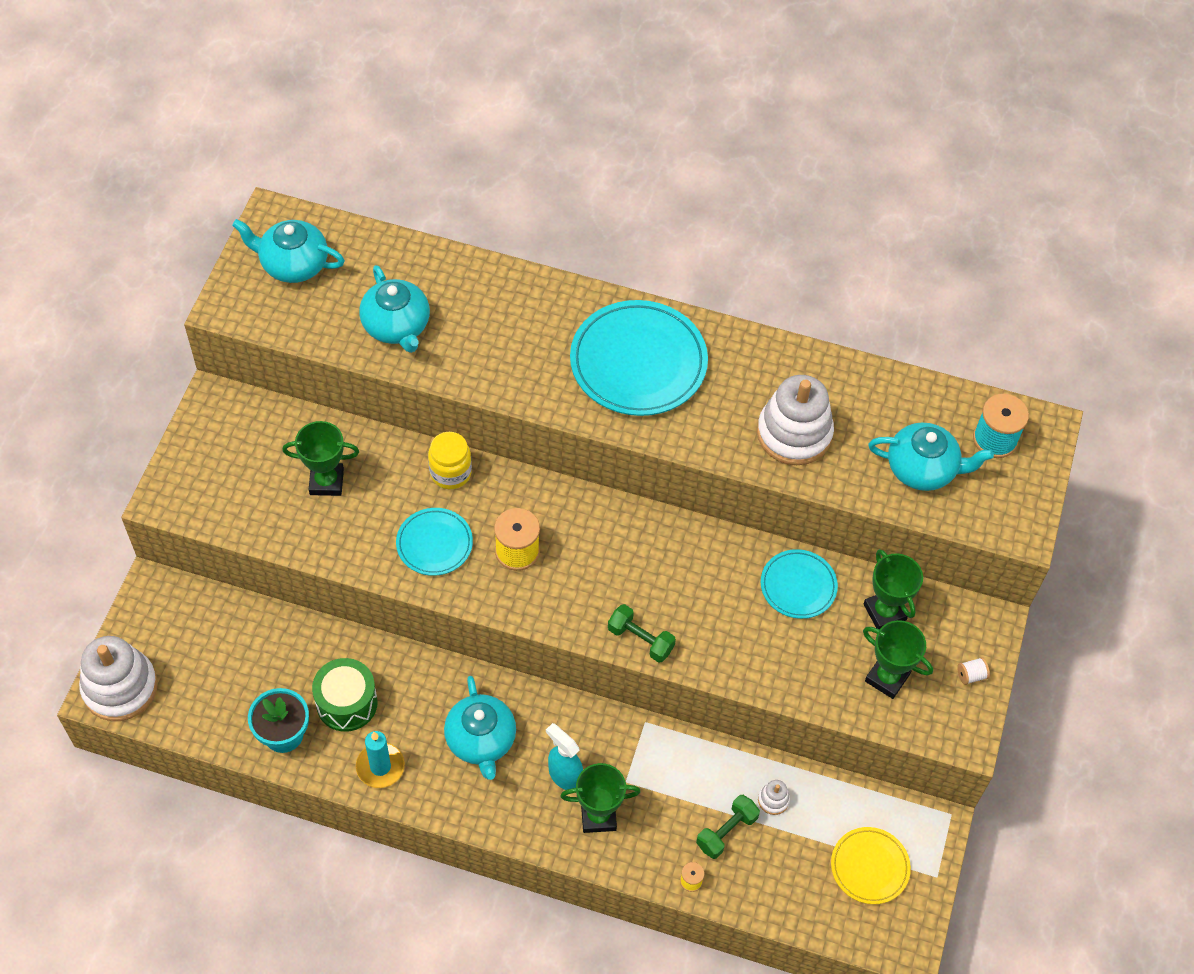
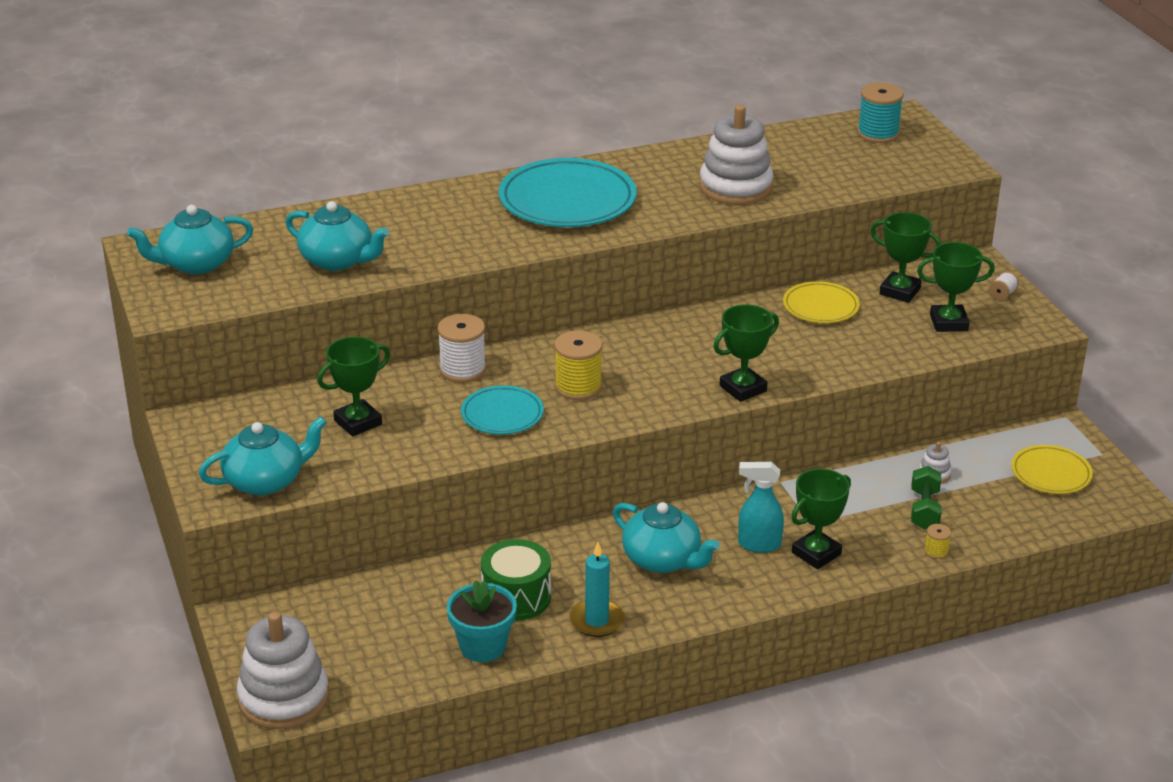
camera: 35 degrees left, 25 degrees down
(450, 473) = (462, 370): yellow jar -> white spool
(640, 640) = (743, 388): green dumbbell -> green trophy
(798, 586) = (820, 307): turquoise plate -> yellow plate
(922, 469) = (850, 166): turquoise teapot -> turquoise teapot (266, 481)

